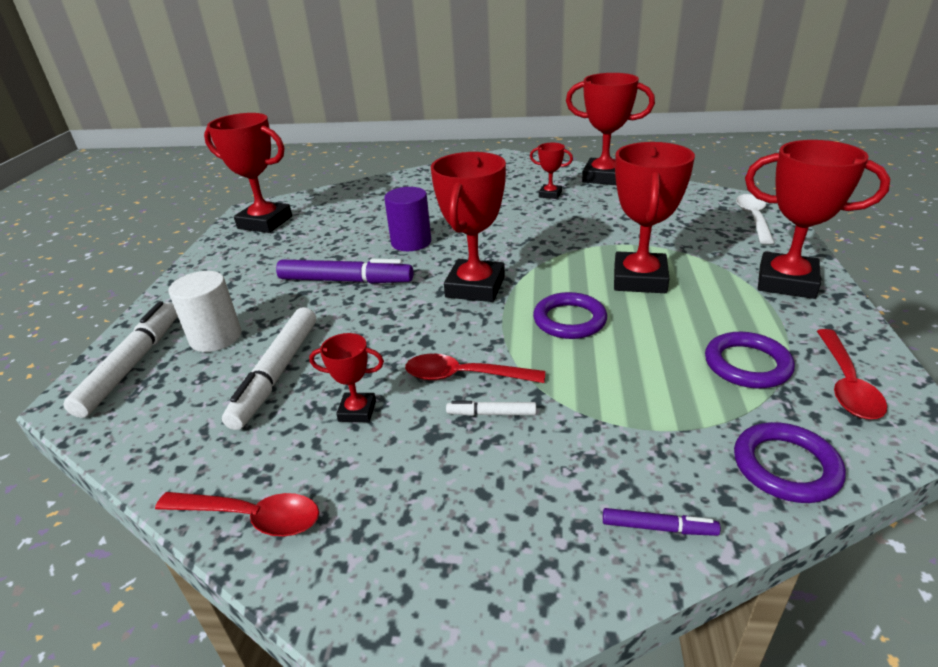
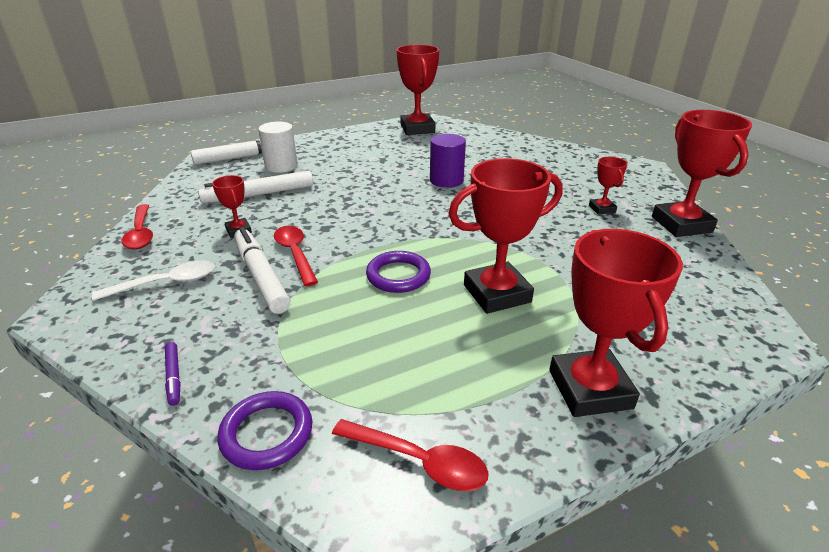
camera: 55 degrees right, 0 degrees up
(346, 281) = (373, 178): purple marker -> none
(475, 287) = (409, 223): red trophy -> none
(491, 414) = (261, 276): white marker -> white marker, size x2.13
(747, 364) = (403, 386): purple ring -> none
(753, 219) = (720, 340): white spoon -> white spoon (165, 283)
(846, 383) = (418, 461): red spoon -> red spoon turned 135 degrees counterclockwise

